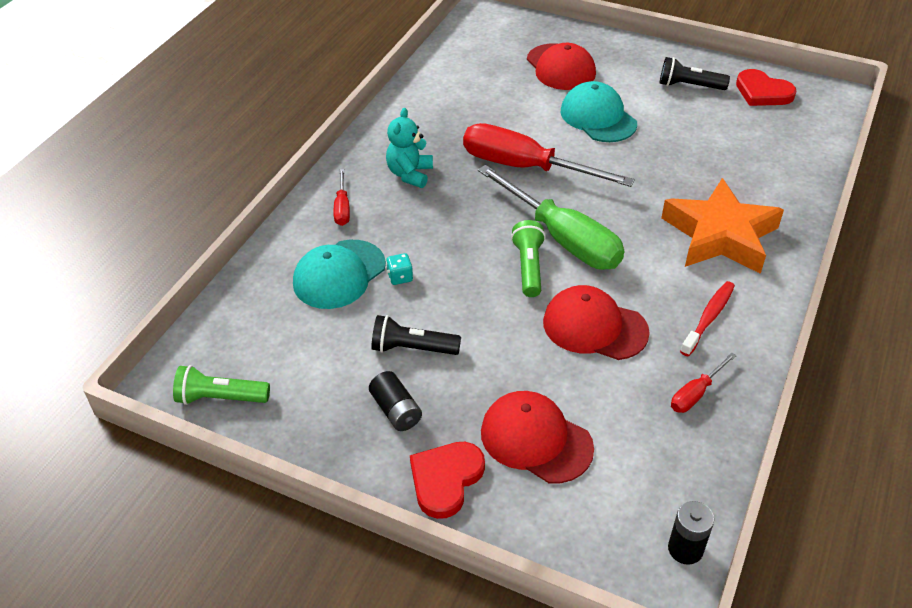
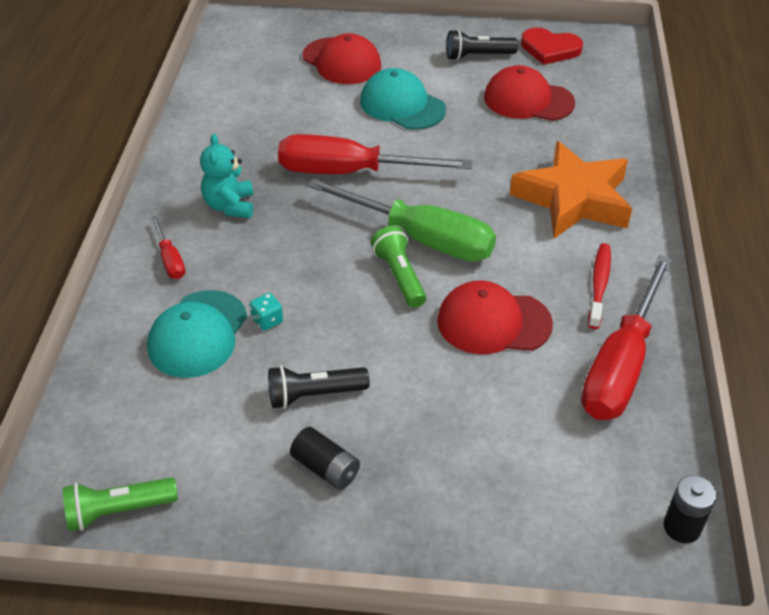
camera: 20 degrees left, 0 degrees up
(445, 479) = (412, 528): red heart -> none
(536, 440) = (486, 457): red cap -> red cap (528, 100)
(696, 393) = (621, 365): red screwdriver -> red screwdriver, size x2.24

